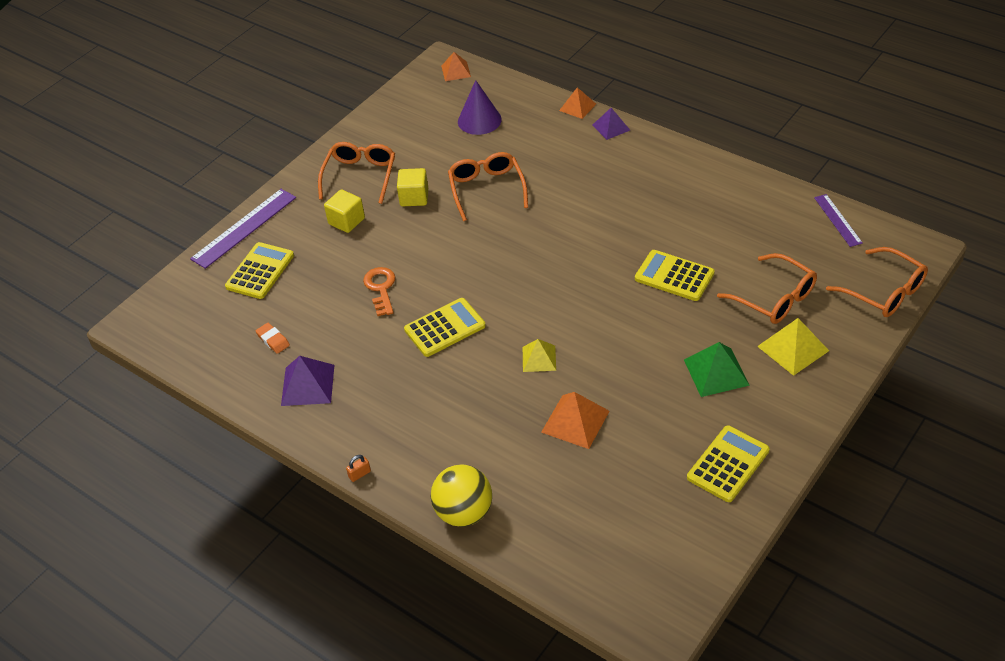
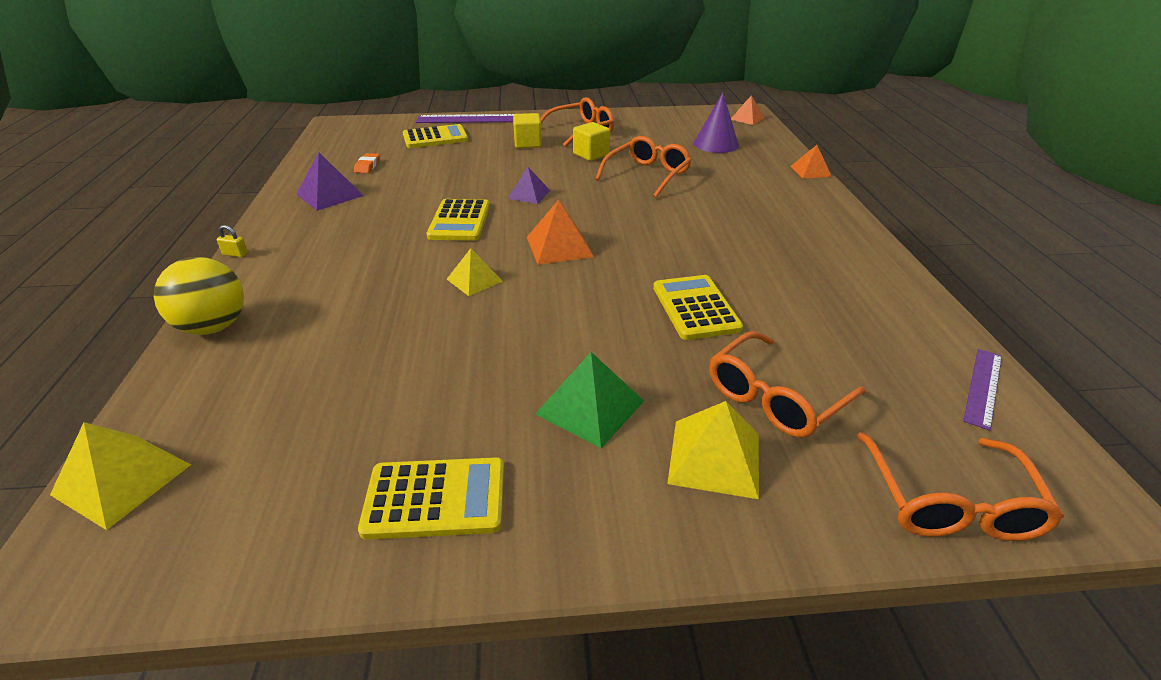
camera: 45 degrees right, 10 degrees down
(359, 474) = (235, 254): orange padlock -> yellow padlock
(381, 288) = (472, 180): orange key -> none
(445, 328) = (459, 221): yellow calculator -> yellow calculator turned 75 degrees clockwise
(575, 421) = (405, 338): orange pyramid -> orange pyramid (559, 246)
(597, 589) = (122, 479): none -> yellow pyramid
(611, 127) = (819, 193): purple pyramid -> purple pyramid (529, 194)
(775, 299) = (774, 398): orange glasses -> orange glasses turned 45 degrees clockwise

